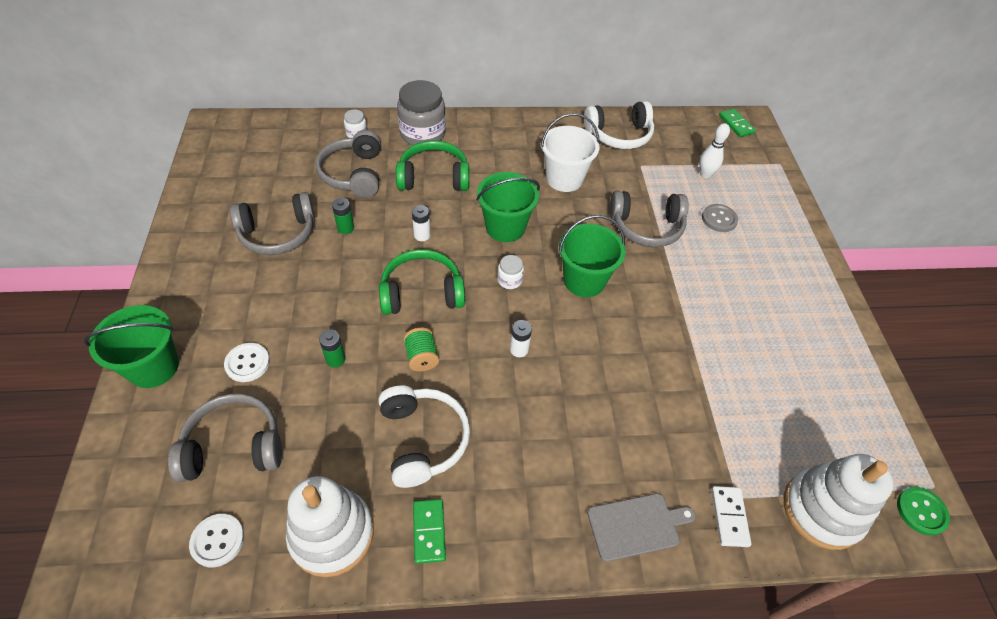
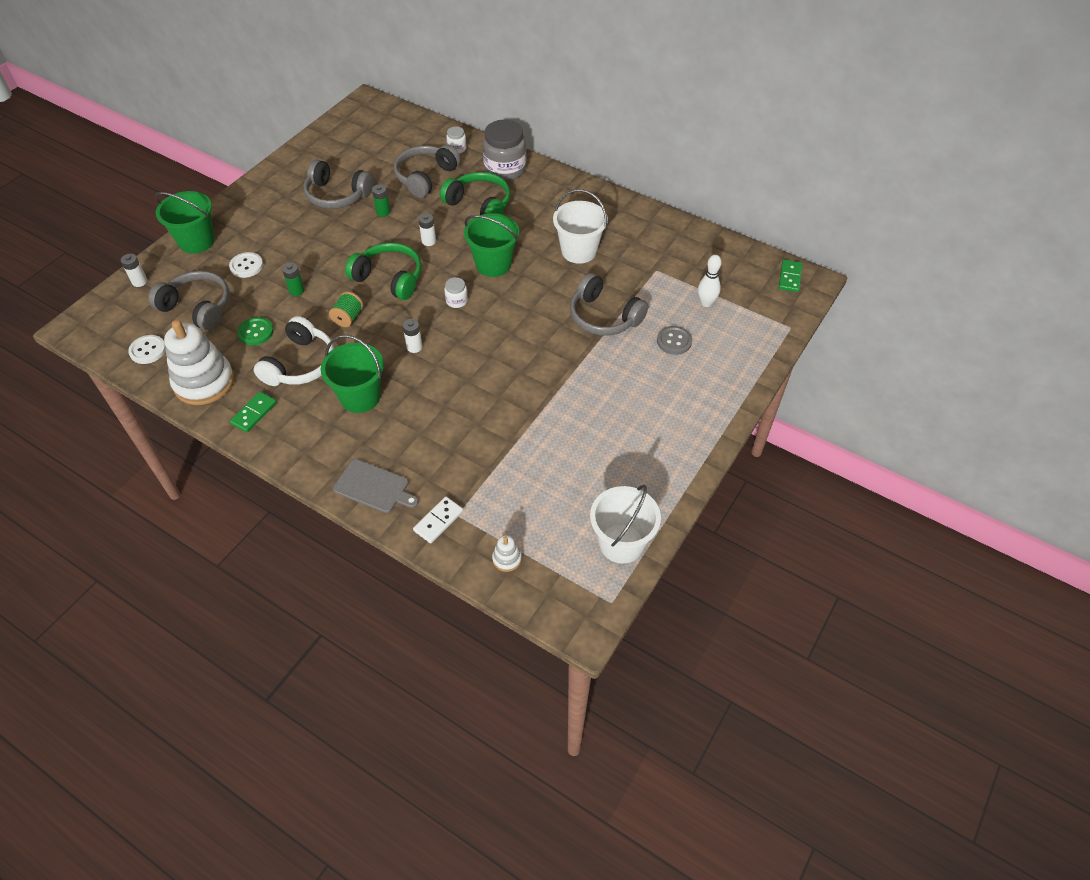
camera: 40 degrees right, 0 degrees up
(121, 458) = (139, 282): none -> white battery
(584, 280) = (510, 328): green bucket -> green bucket (360, 397)
(619, 135) = (666, 238): white headphones -> none
(822, 510) = (507, 559): white stacking toy -> white stacking toy, size x0.43
(881, 425) = (621, 543): none -> white bucket
(921, 511) = (579, 607): green button -> green button (256, 332)

